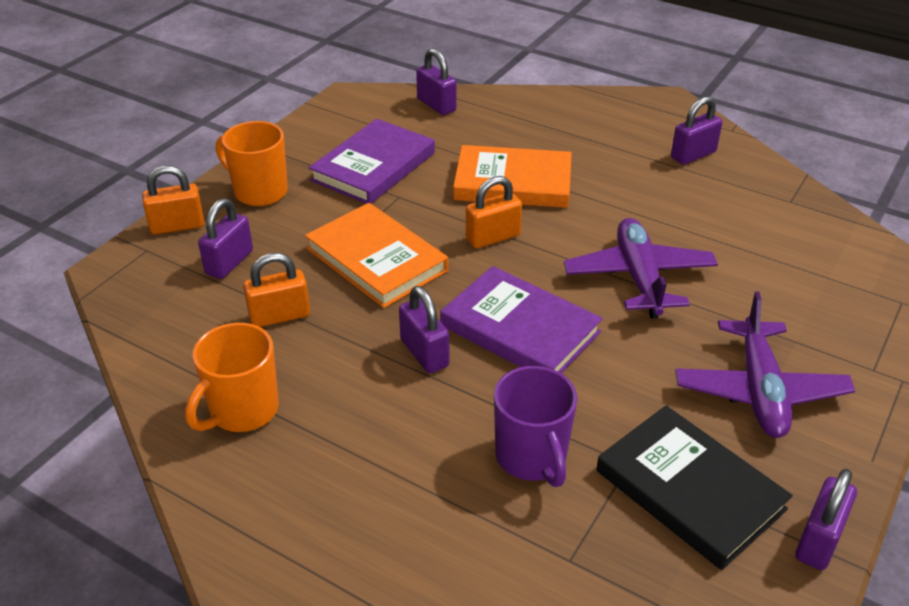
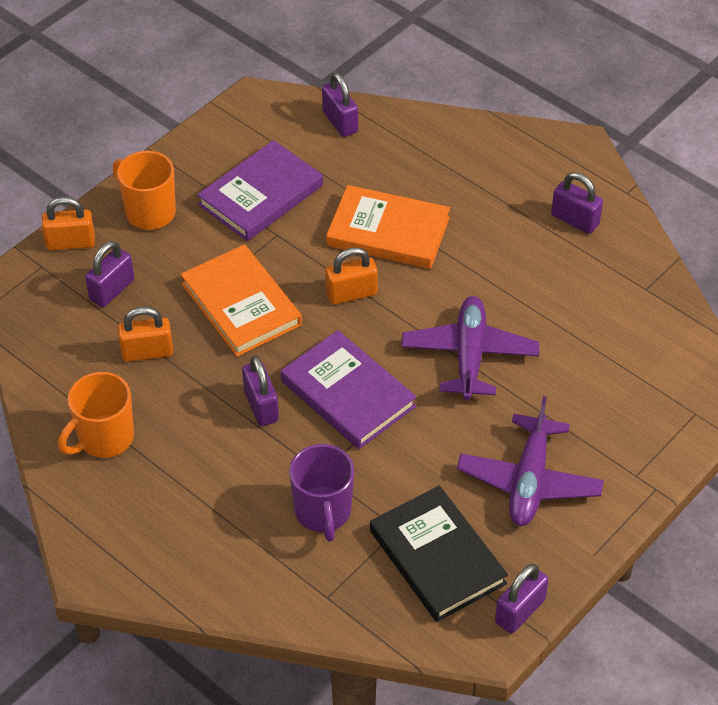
camera: 10 degrees right, 10 degrees up
(693, 155) = (575, 220): purple padlock -> purple padlock turned 60 degrees clockwise

